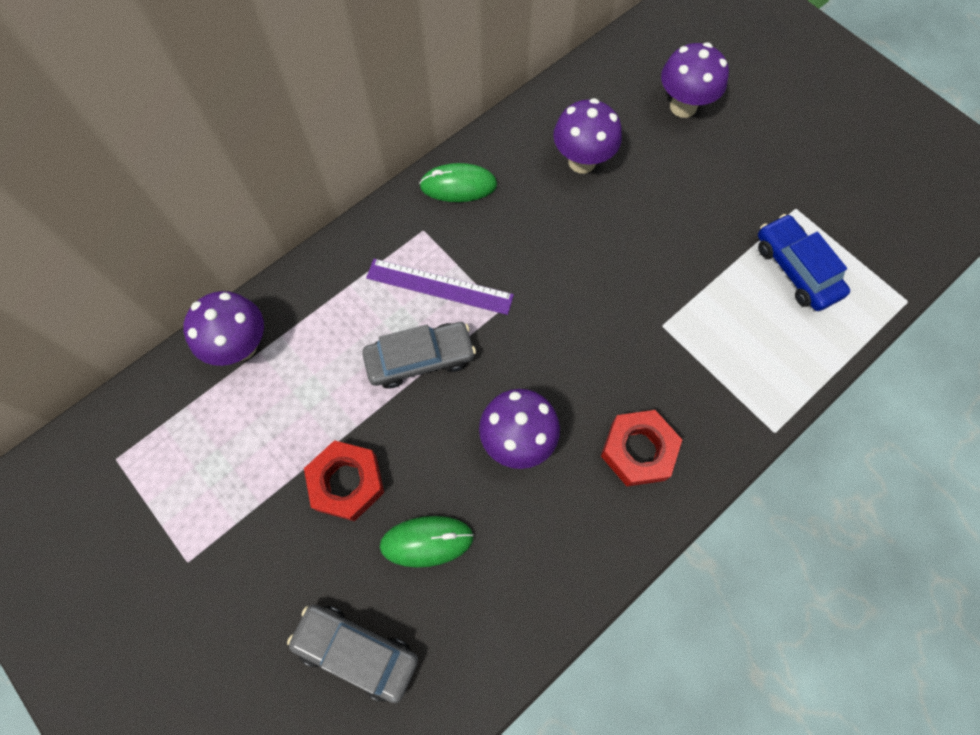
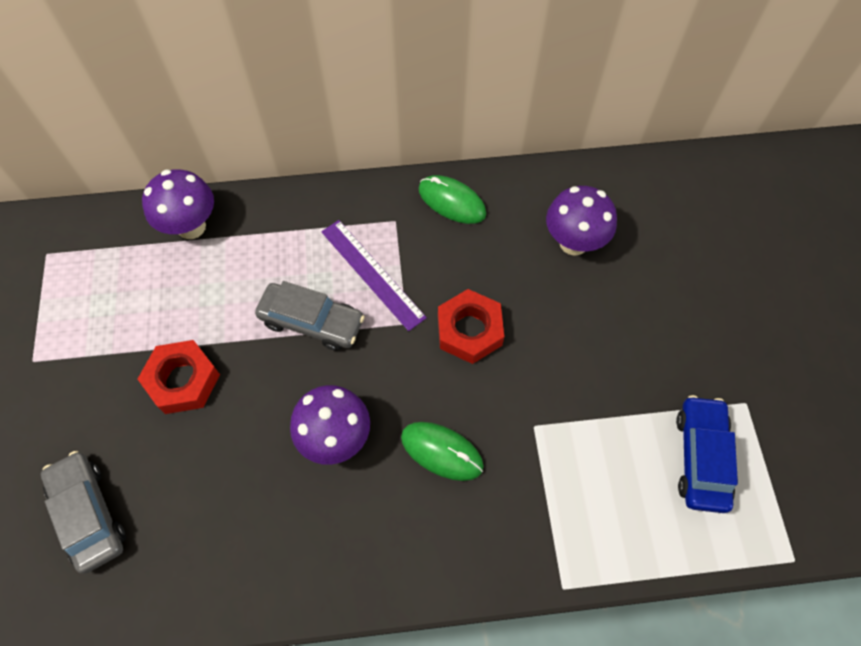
camera: 35 degrees right, 5 degrees down
(426, 541) = (203, 468): green mouse -> green mouse (441, 451)
(638, 450) = (427, 517): red nut -> red nut (469, 330)
(683, 106) = (706, 248): purple mushroom -> none

